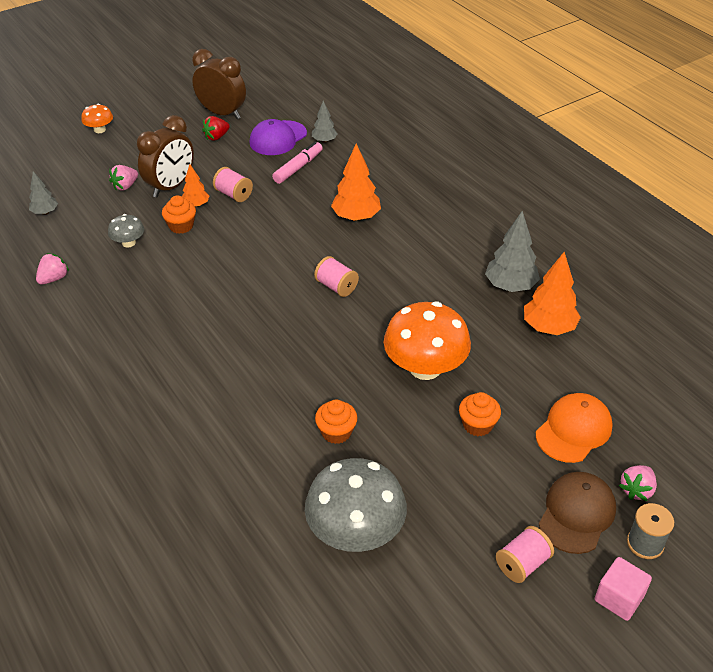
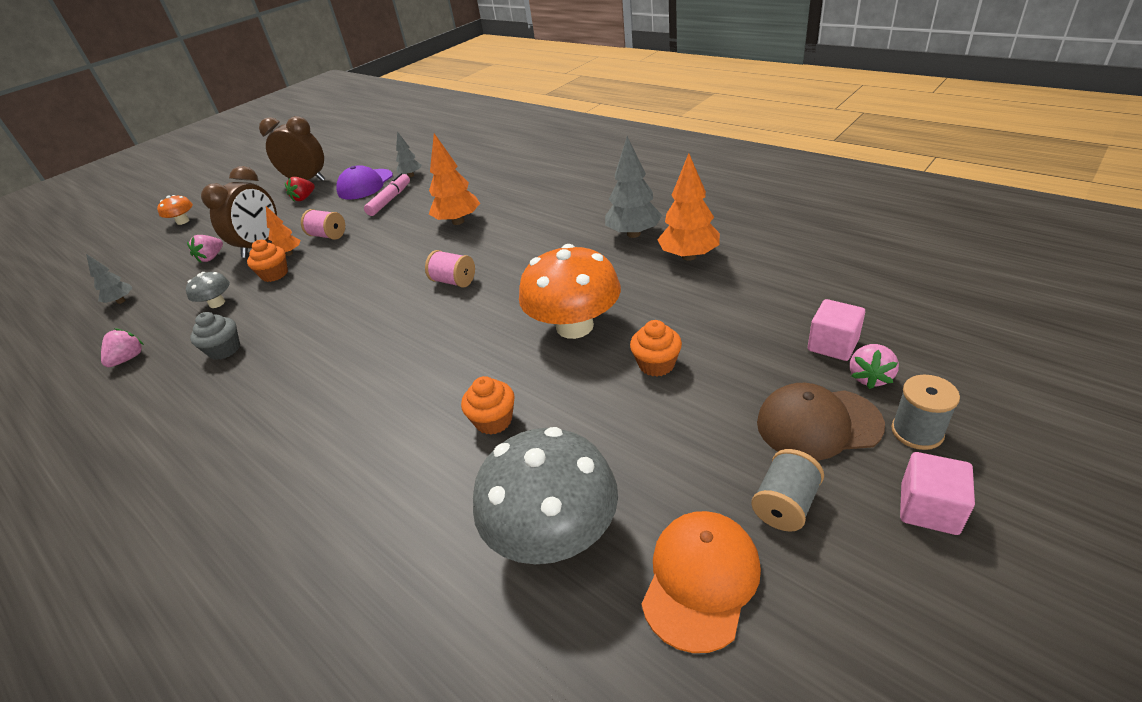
camera: 10 degrees left, 5 degrees down
(133, 296) = (225, 350): none -> grey cupcake
(522, 564) = (785, 504): pink spool -> grey spool
(573, 430) = (765, 338): orange cap -> orange cap (700, 580)
(576, 514) = (818, 424): brown cap -> brown cap turned 105 degrees counterclockwise
(624, 453) = (832, 345): none -> pink cube

